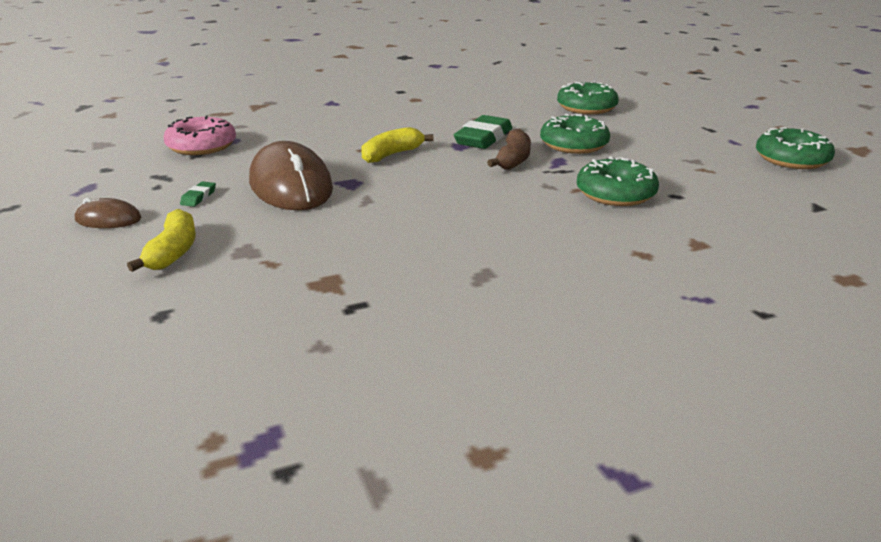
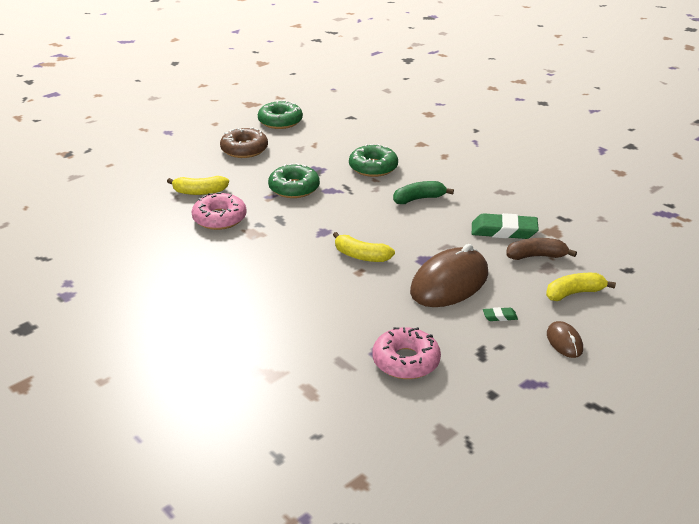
camera: 110 degrees left, 5 degrees up
(483, 138) = (301, 224): green eraser -> green eraser (504, 231)
(501, 206) = (419, 199): none -> green banana
(513, 160) = (339, 206): brown banana -> brown banana (536, 256)
(522, 110) = (219, 218): none -> pink donut
(586, 107) = (200, 192): green donut -> yellow banana
(694, 133) = (244, 149): none -> brown donut

